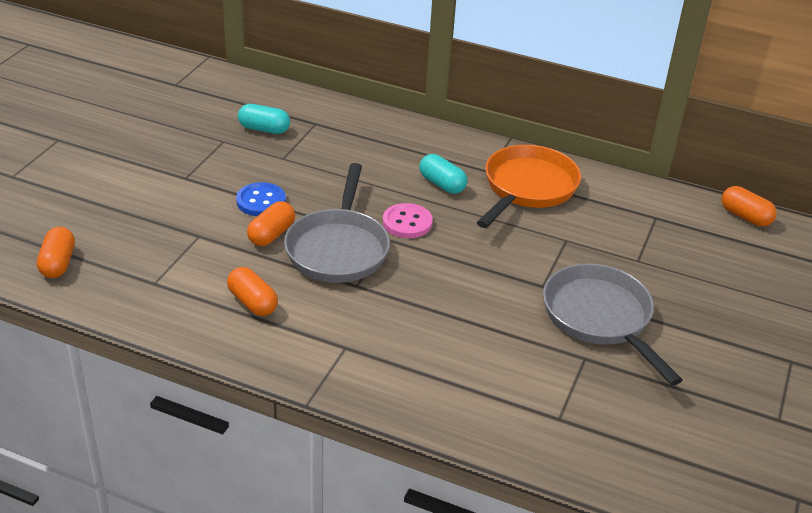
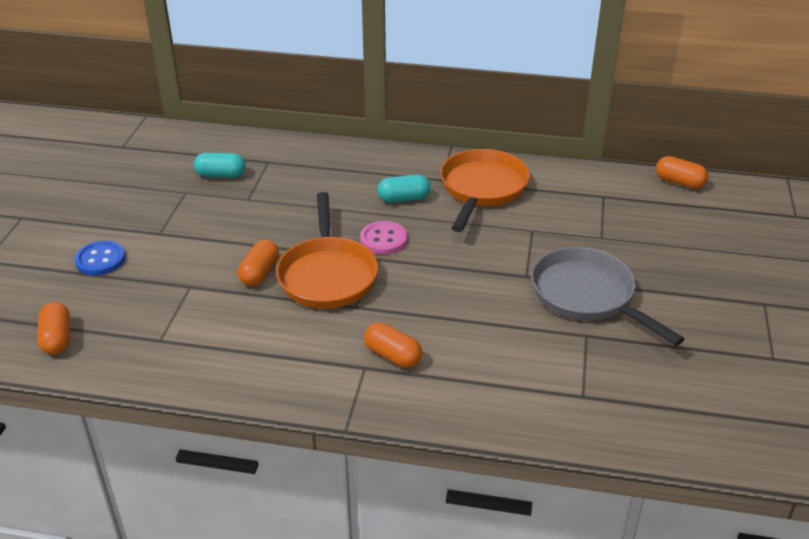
camera: 10 degrees left, 0 degrees up
(252, 302) = (262, 341): orange capsule -> orange capsule (392, 355)
(261, 201) = (239, 243): blue button -> blue button (100, 260)
(338, 248) = (327, 275): grey pan -> orange pan
(442, 184) = (404, 198): turquoise capsule -> turquoise capsule turned 45 degrees counterclockwise

